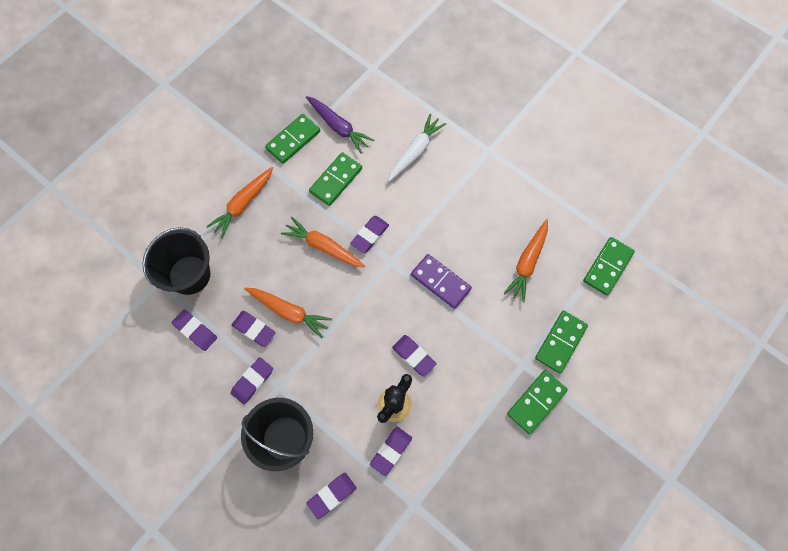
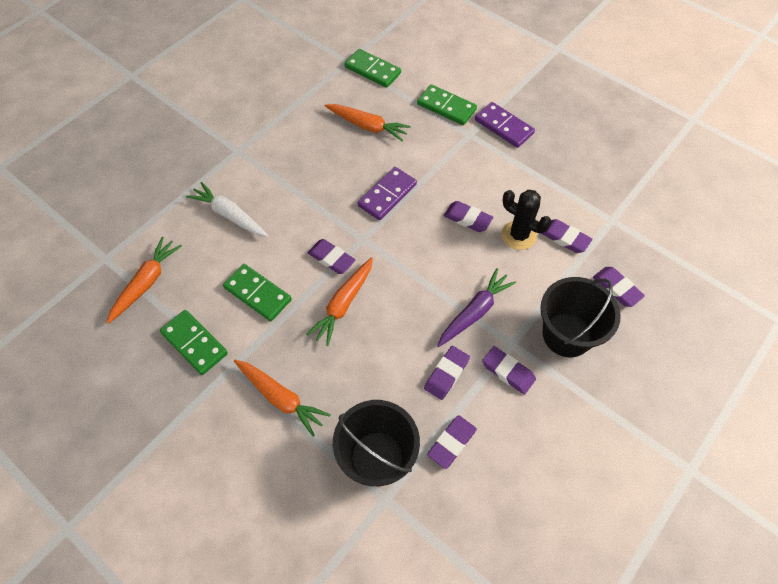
camera: 90 degrees left, 10 degrees down
(289, 312) = (424, 337): orange carrot -> orange carrot (146, 283)
(338, 127) = (184, 293): purple carrot -> purple carrot (475, 312)
(414, 356) = (467, 219): purple eraser -> purple eraser turned 75 degrees clockwise
(536, 402) = (504, 127): green domino -> purple domino

